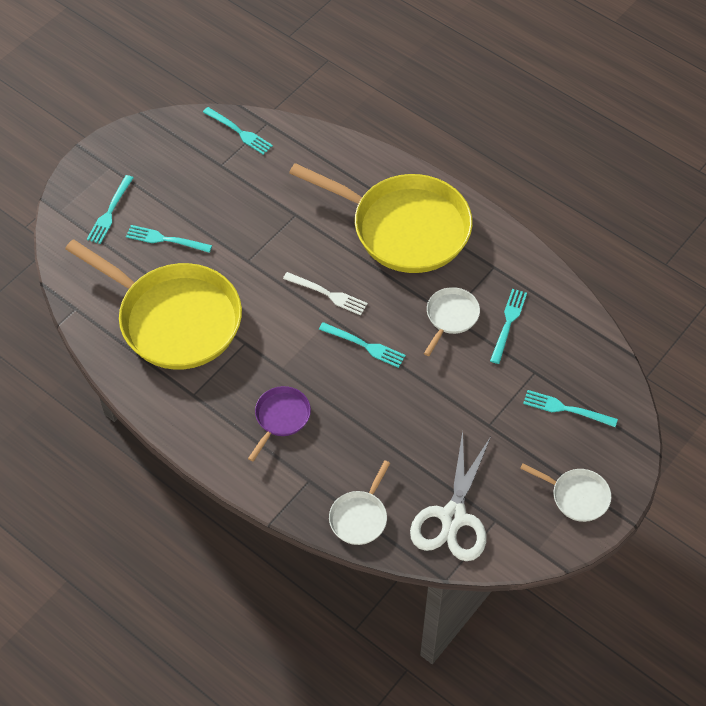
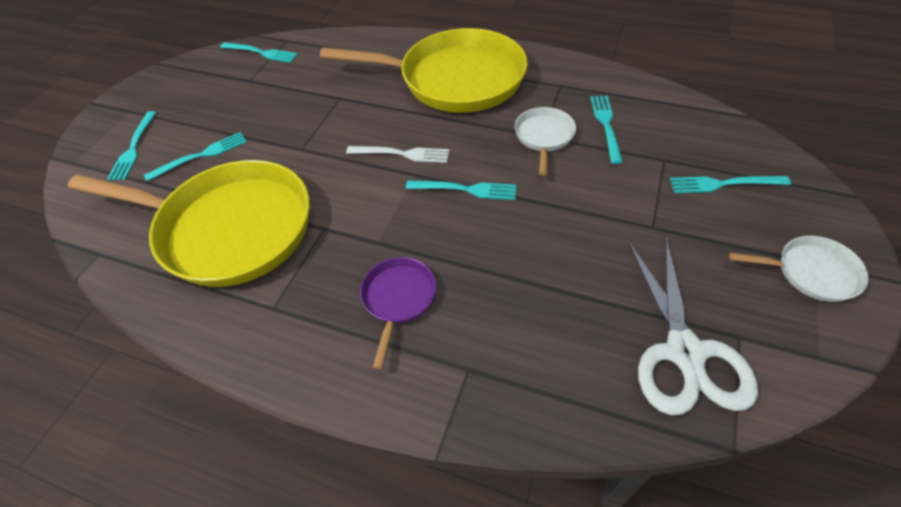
camera: 15 degrees left, 5 degrees down
(165, 239) = (201, 155): turquoise fork -> turquoise fork turned 150 degrees clockwise
(359, 517) = (562, 397): white pan -> none

